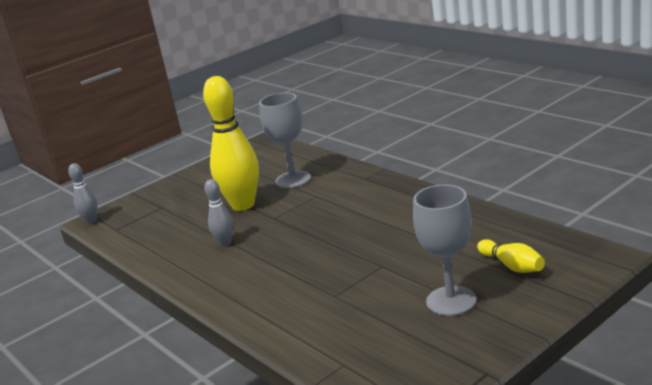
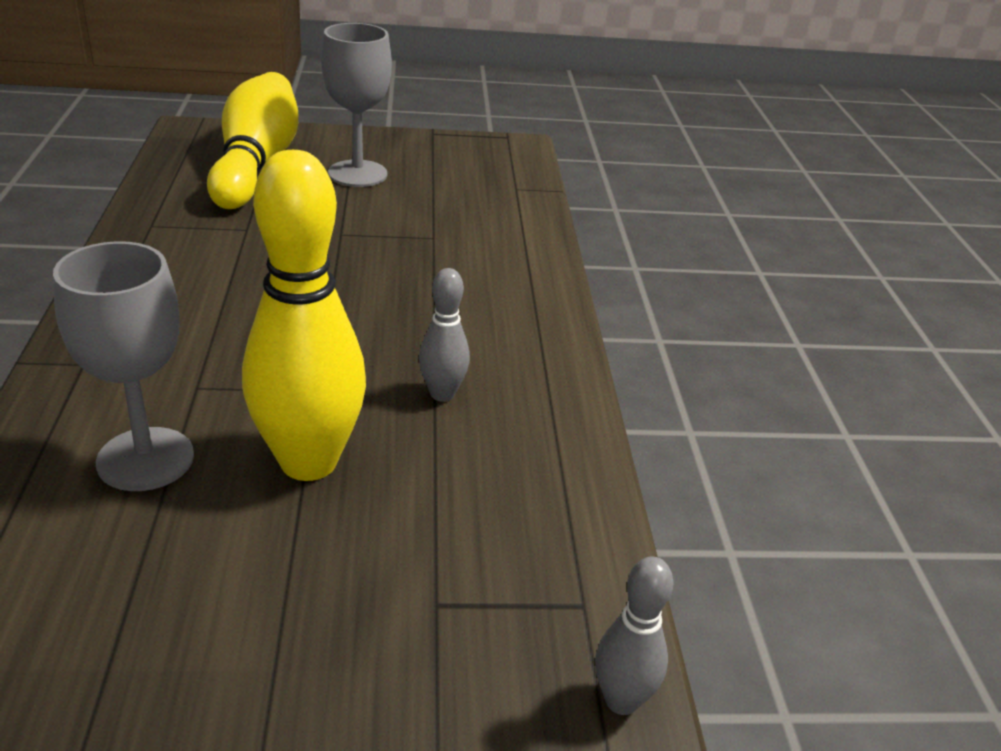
camera: 150 degrees left, 10 degrees up
(512, 266) = (256, 164): yellow bowling pin -> yellow bowling pin, size x2.08

